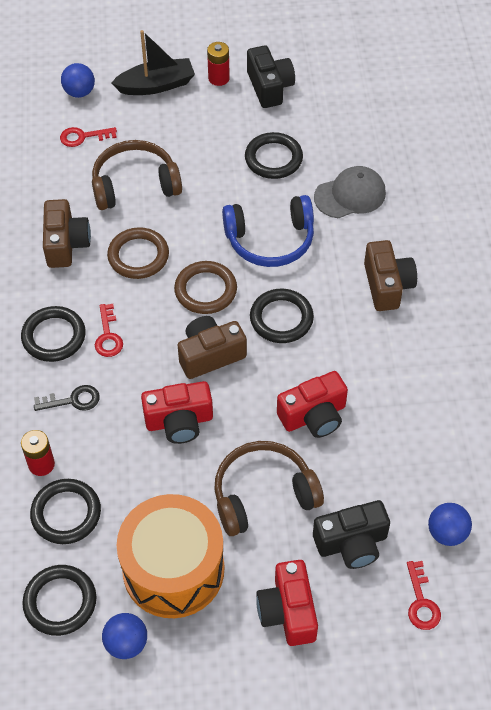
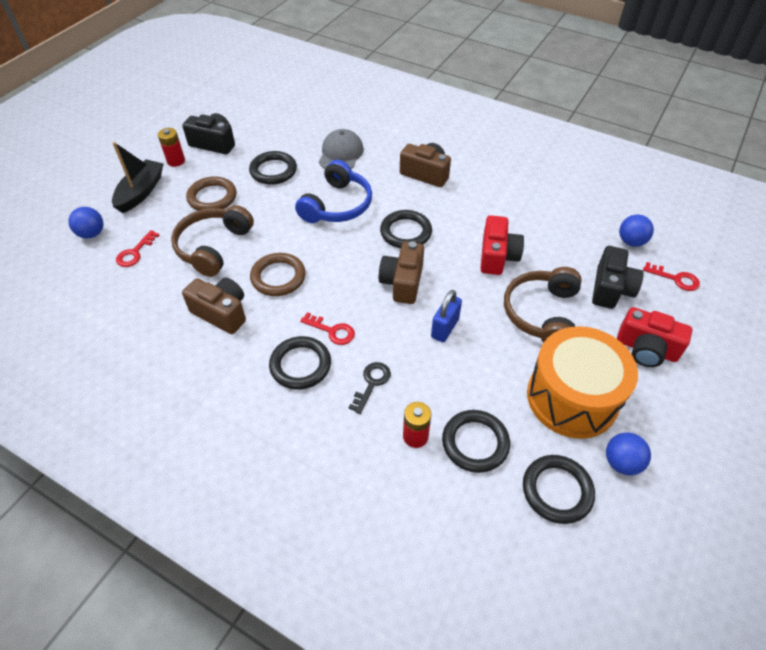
camera: 55 degrees left, 5 degrees down
(179, 421) = (445, 328): red camera -> blue padlock
(205, 290) = (345, 257): brown ring -> brown ring (212, 197)

